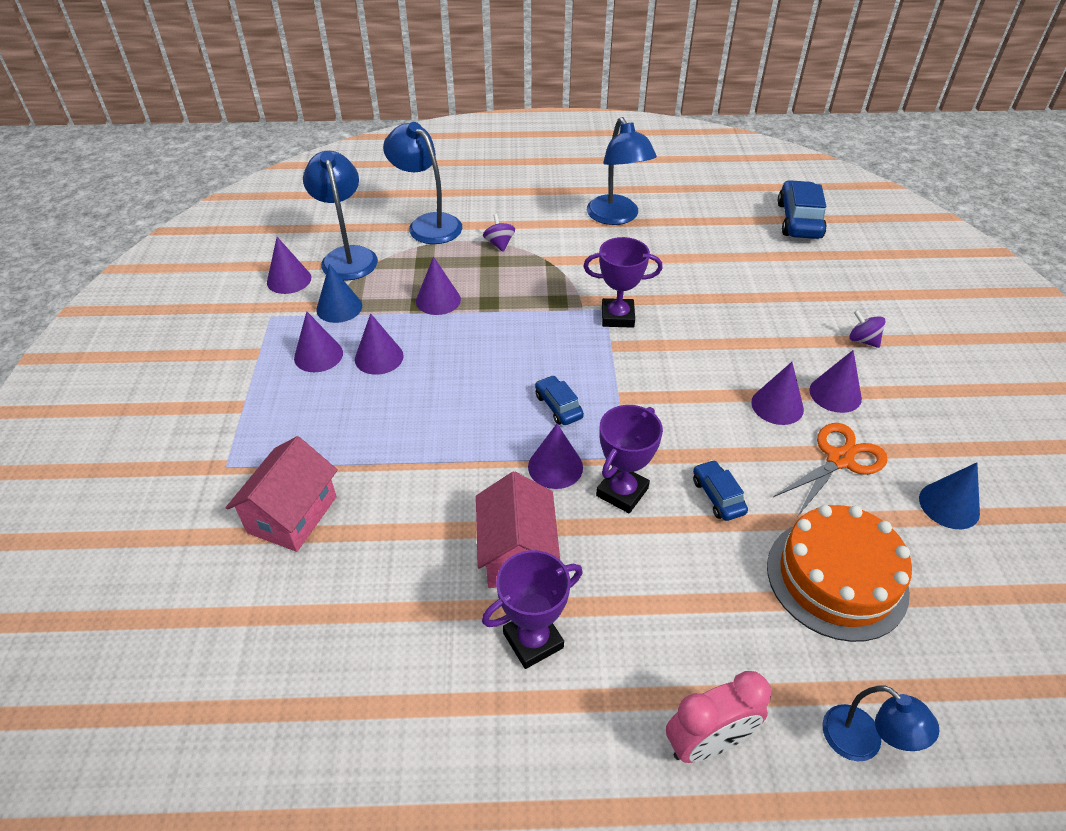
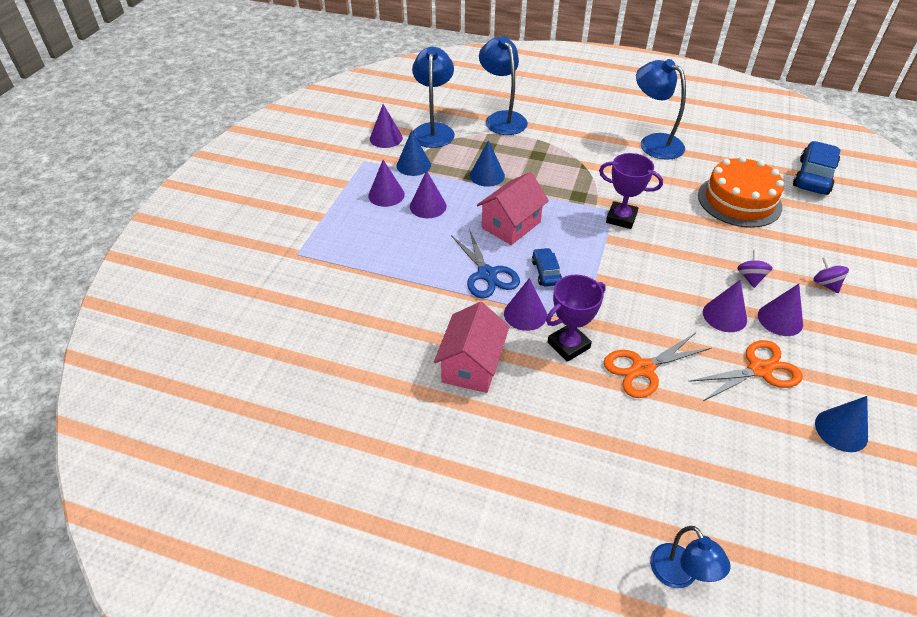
camera: 20 degrees right, 0 degrees up
(292, 514) = (328, 296): pink house -> pink house (511, 225)
(438, 300) = (487, 175): purple cone -> blue cone
(488, 428) = (487, 274): none -> blue scissors
(499, 244) = (550, 144): purple spinning top -> purple spinning top (750, 278)
(533, 640) = (458, 426): purple trophy -> none
(616, 217) = (654, 143): blue lamp -> blue lamp turned 135 degrees clockwise
(707, 743) = (556, 534): pink clock -> none
(717, 496) = (643, 369): blue car -> orange scissors
(836, 578) = (714, 455): orange cake -> orange cake (739, 201)

